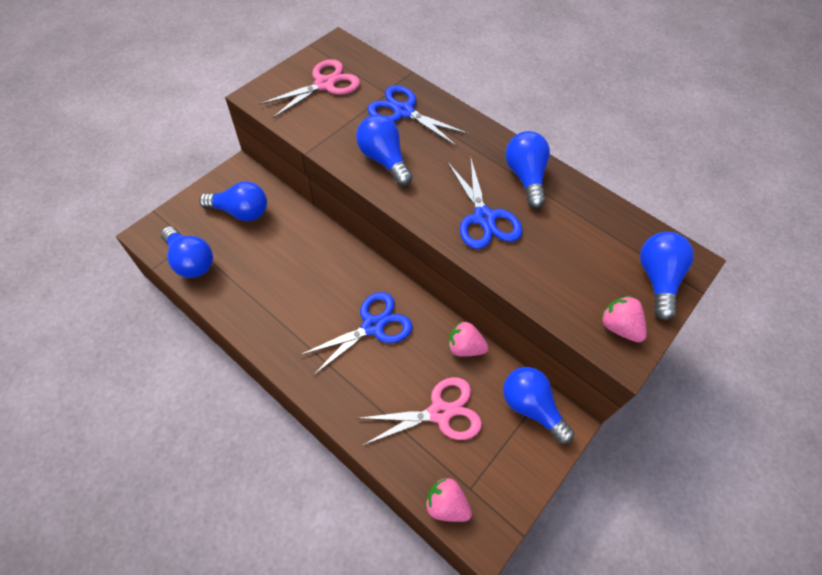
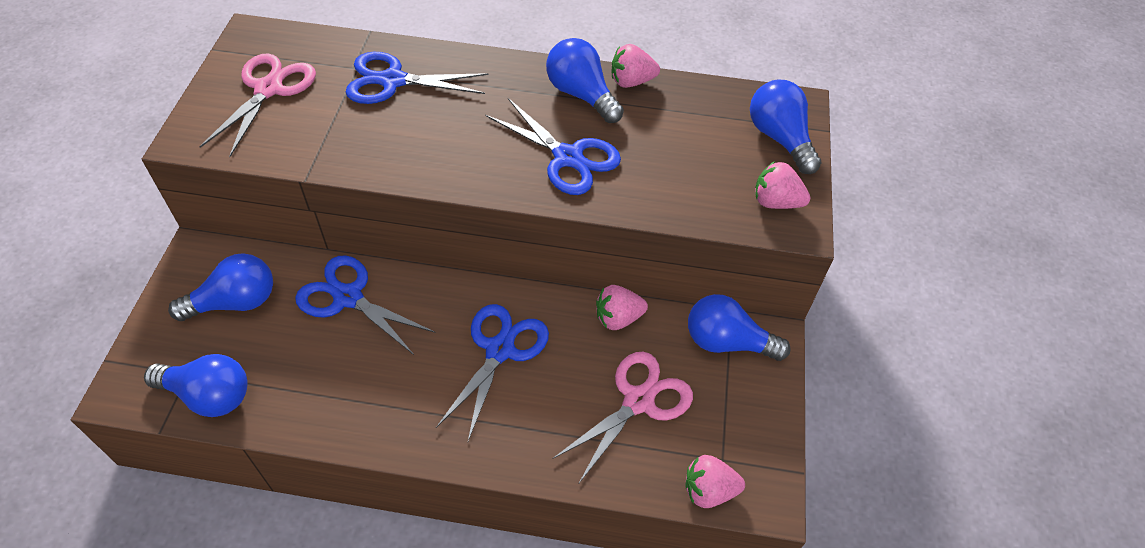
camera: 30 degrees left, 5 degrees down
(304, 242) = (348, 297): none -> blue scissors
(384, 160) = (408, 145): blue light bulb -> none
(569, 184) = (631, 81): none -> pink strawberry

